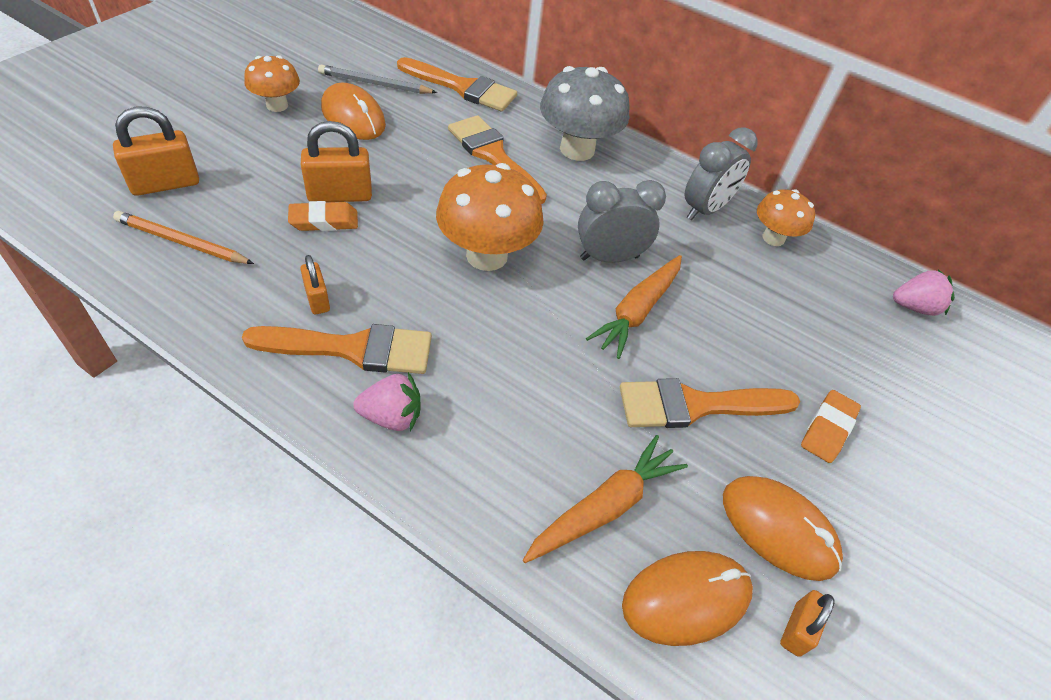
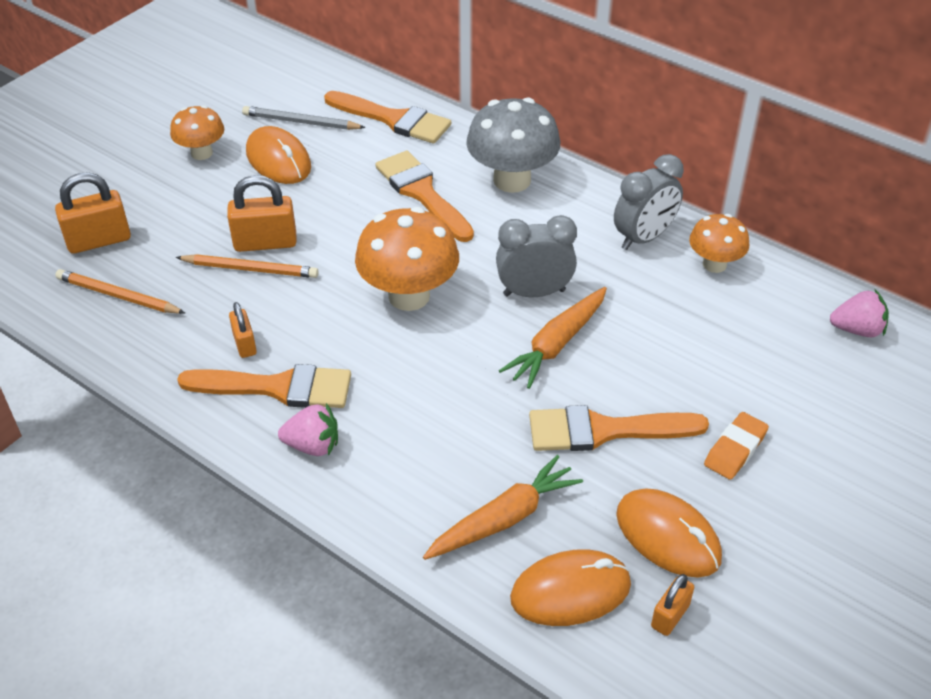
camera: 10 degrees right, 5 degrees down
(324, 221) = (250, 269): orange eraser -> orange pencil

